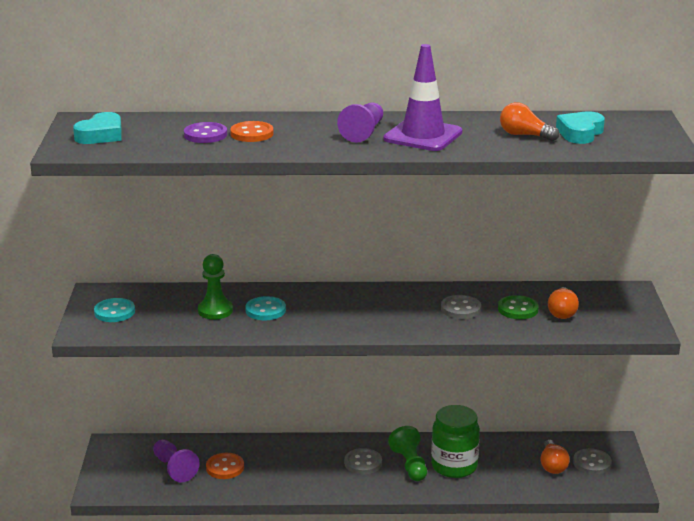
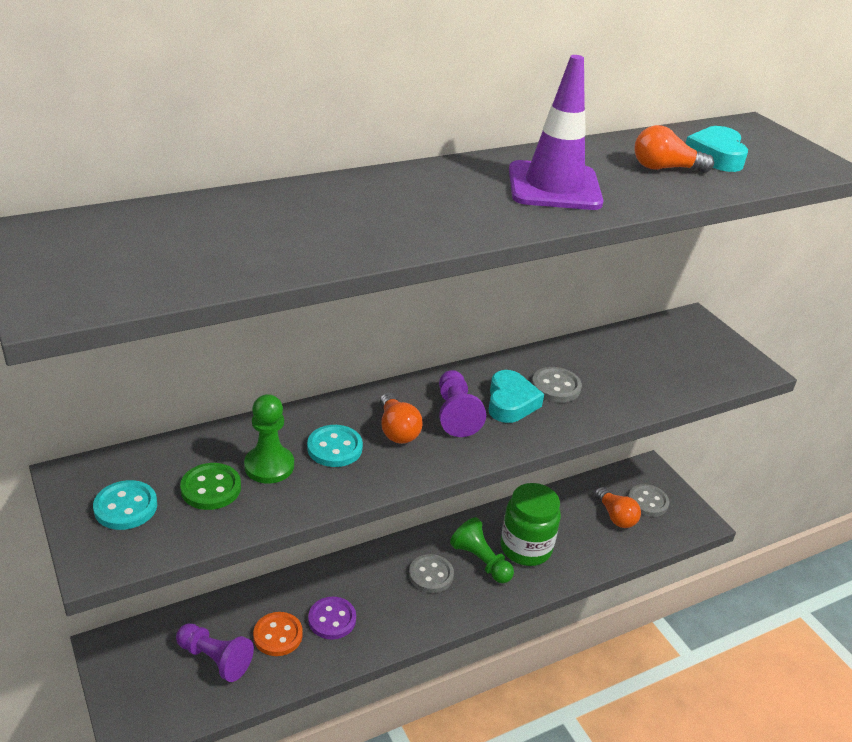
camera: 30 degrees left, 10 degrees up
(101, 135) = (90, 259): turquoise heart -> turquoise heart (510, 402)
(205, 135) = (262, 231): purple button -> purple button (332, 619)
(252, 134) = (329, 218): orange button -> none
(363, 132) = (476, 192): purple pawn -> purple pawn (455, 414)
(518, 309) = (613, 372): green button -> green button (211, 488)
(562, 312) = (658, 365): orange light bulb -> orange light bulb (397, 430)

